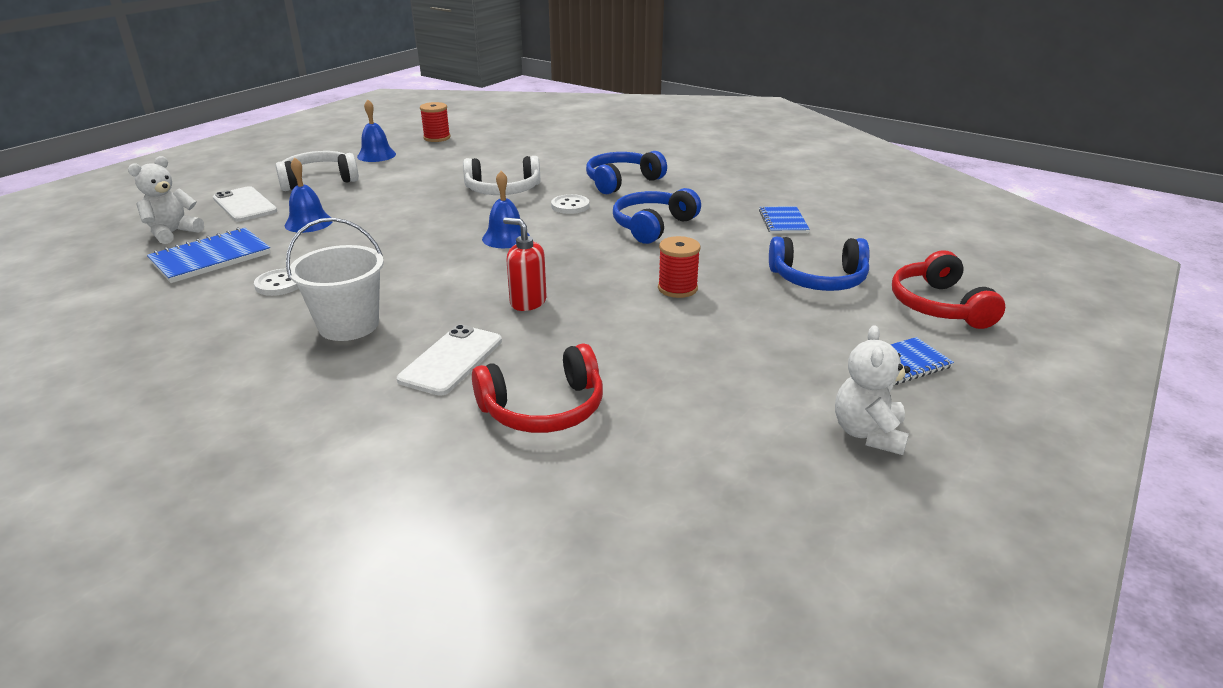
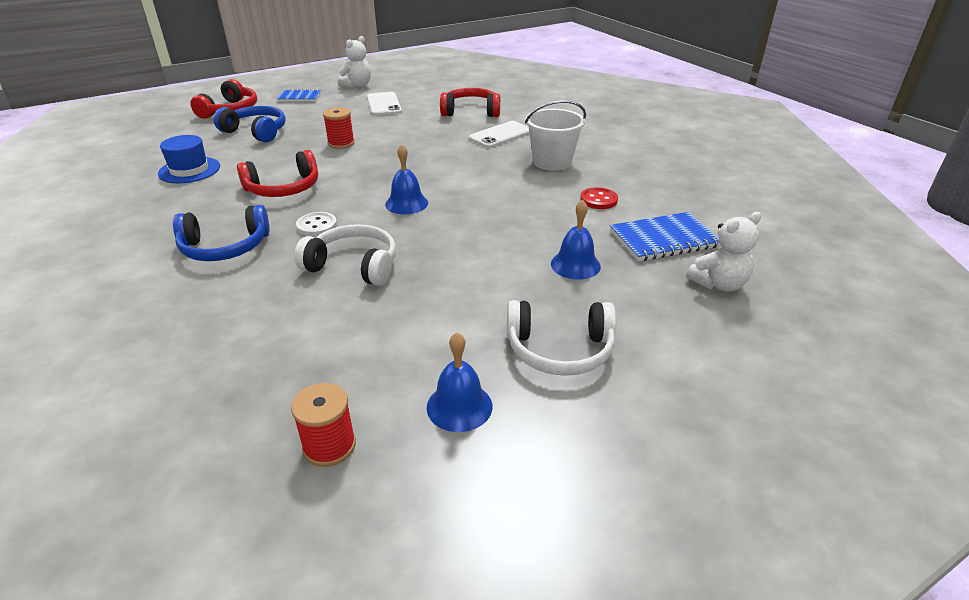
camera: 155 degrees left, 5 degrees up
(244, 205) = (653, 317): white phone -> white phone (384, 104)
(279, 284) = (598, 200): white button -> red button
(527, 302) = (436, 153): red soap dispenser -> none
(653, 226) = (284, 188): blue headphones -> red headphones
(783, 222) = (189, 170): blue notebook -> blue hat

